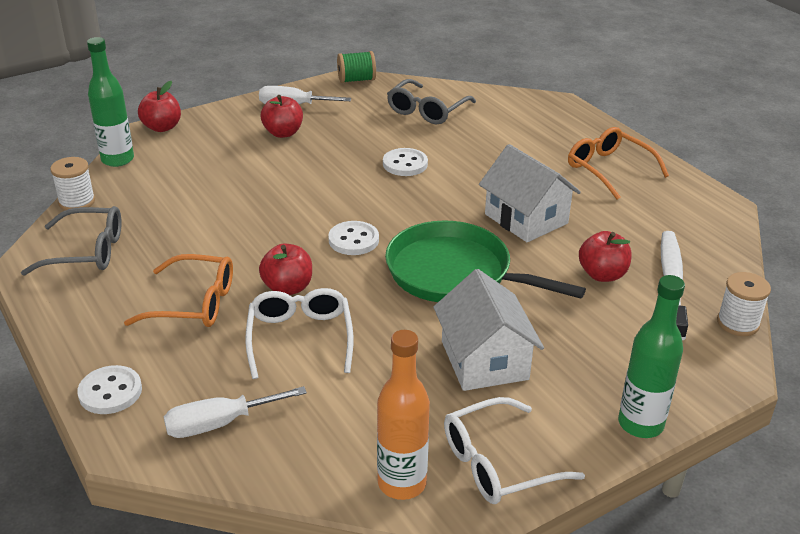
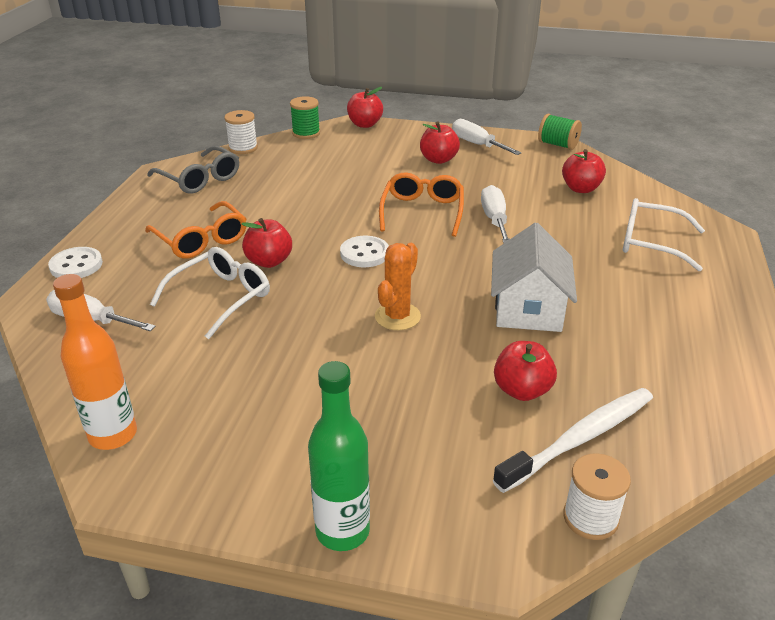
camera: 45 degrees right, 0 degrees up
(117, 160) = (306, 133): green bottle -> green spool
(405, 164) = (494, 219): white button -> white screwdriver
(427, 110) = (581, 189): grey glasses -> red apple
(454, 273) = (397, 316): green pan -> orange cactus
(484, 360) = (310, 392): white house -> none
(498, 463) = (190, 472): white glasses -> white glasses (651, 243)
(609, 169) = (682, 309): orange glasses -> orange glasses (422, 212)

